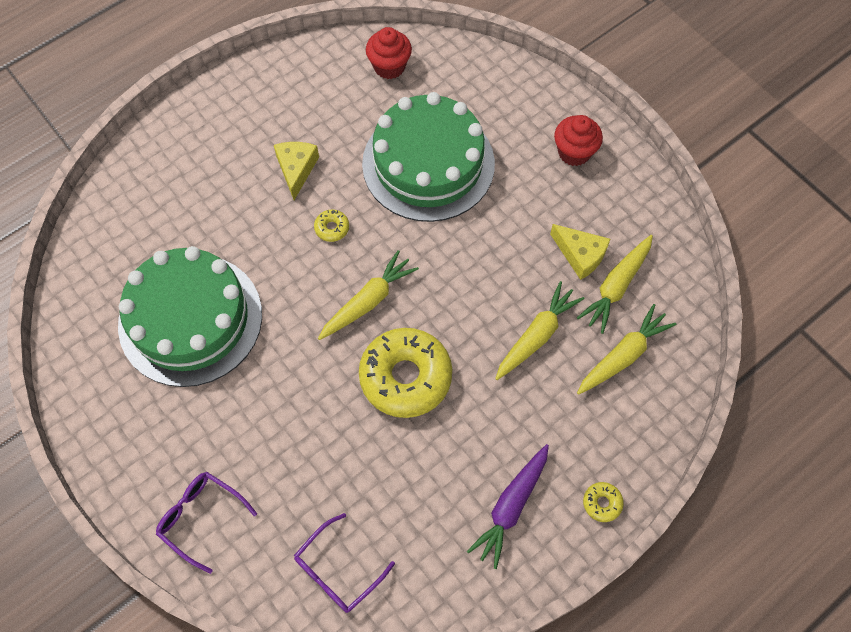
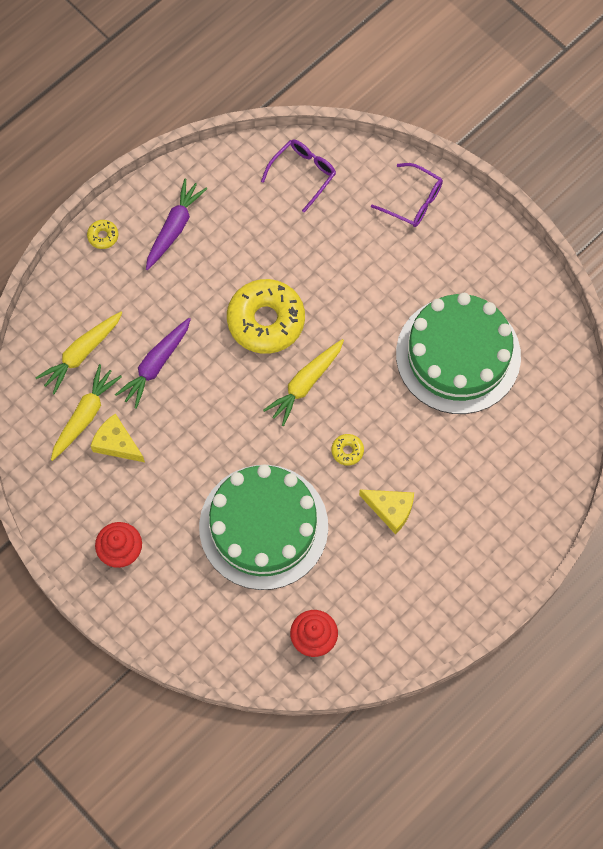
camera: 175 degrees right, 5 degrees up
(296, 169) = (390, 509): yellow cheese -> yellow cheese turned 60 degrees counterclockwise
(536, 336) = (156, 365): yellow carrot -> purple carrot

